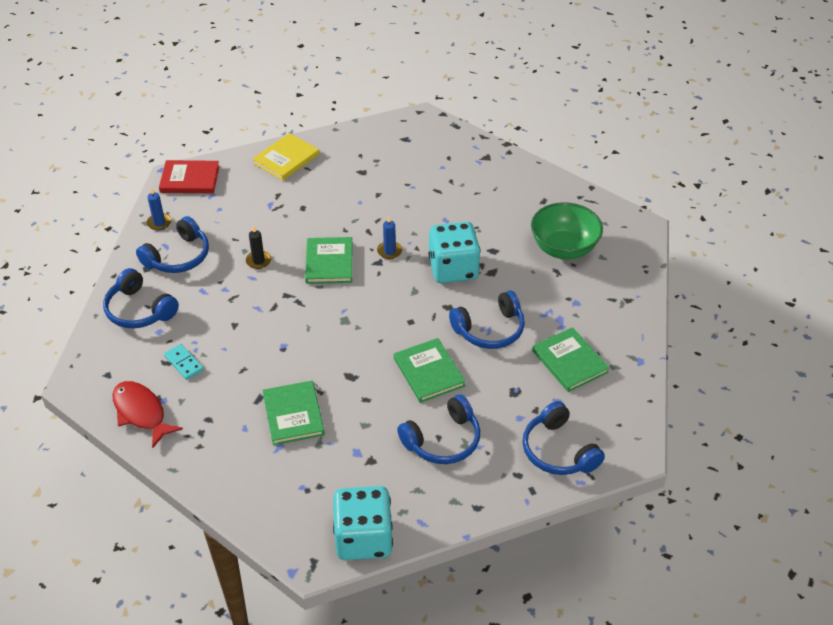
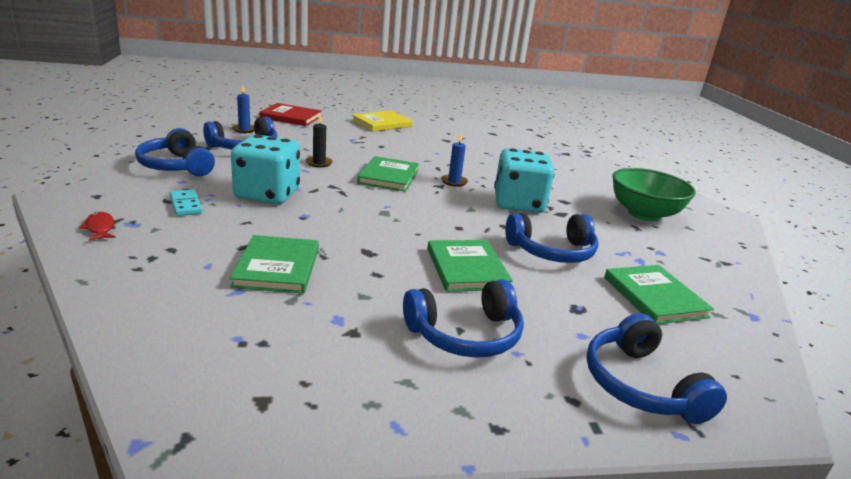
camera: 10 degrees right, 20 degrees down
(141, 413) = (100, 228): red fish -> red fish, size x0.52
(363, 538) = (289, 425): turquoise dice -> turquoise dice (267, 194)

